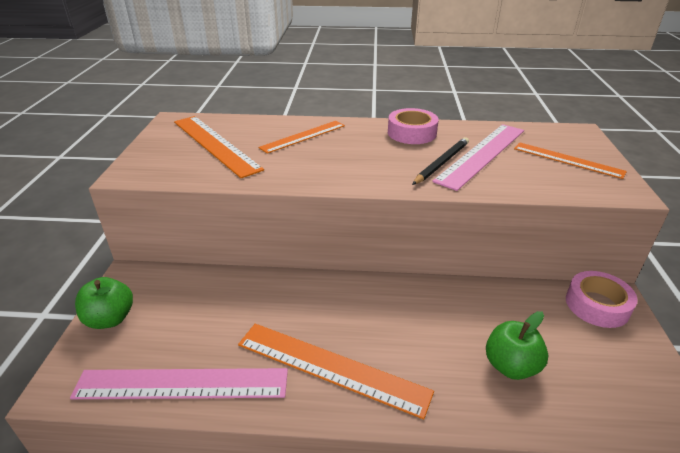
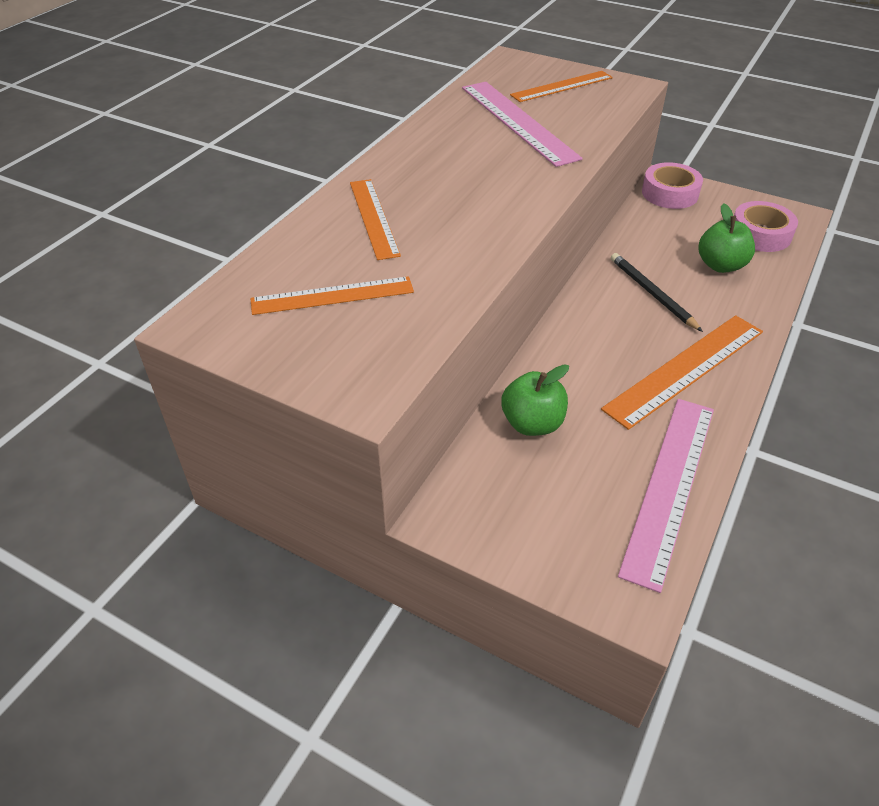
camera: 65 degrees left, 10 degrees up
(110, 319) = (528, 545): green apple -> green apple (532, 423)
(215, 144) = (332, 296): orange ruler -> orange ruler, size x0.65
(411, 133) = (432, 143): pink tape -> pink tape (760, 234)
(441, 163) = (519, 149): black pencil -> black pencil (652, 293)

